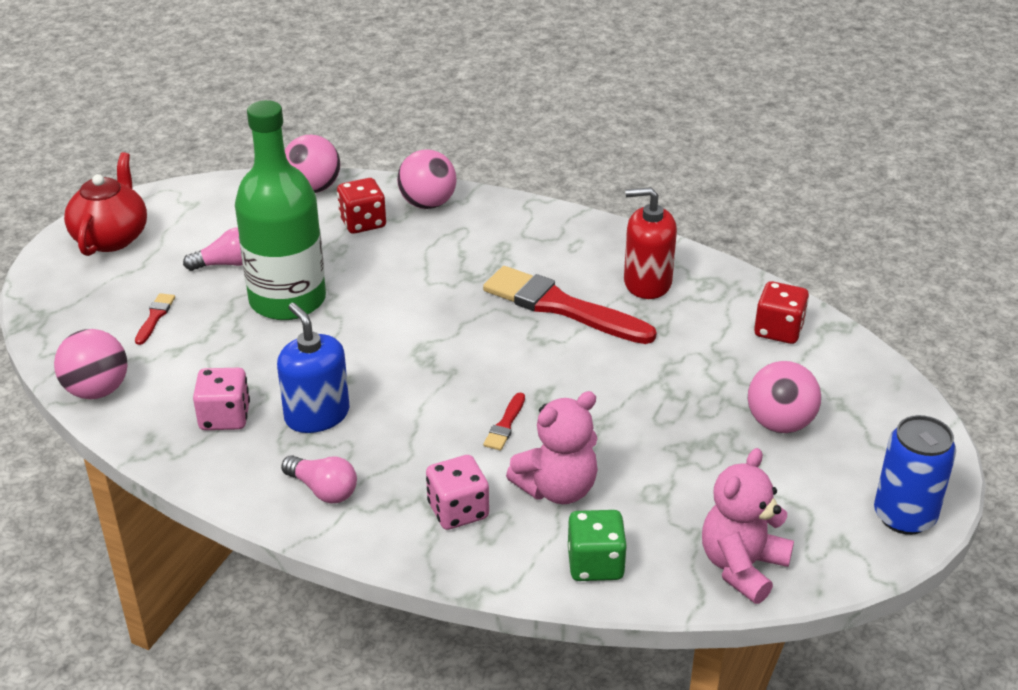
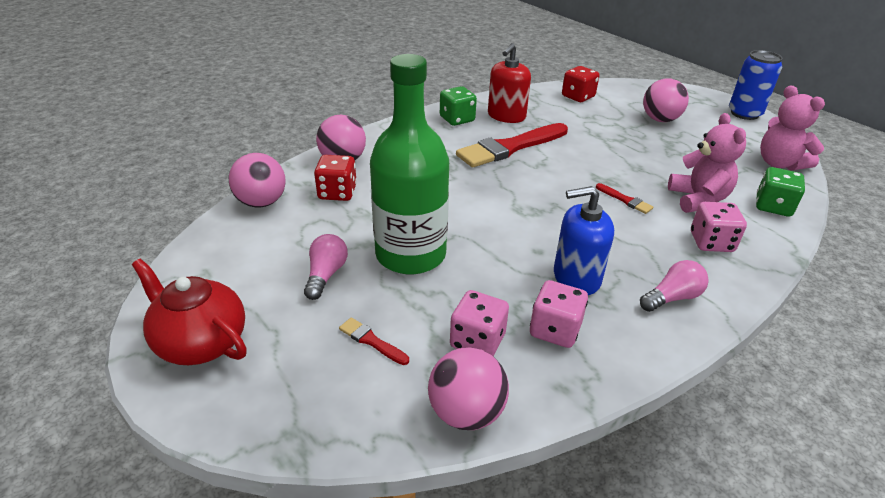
camera: 65 degrees left, 0 degrees up
(185, 374) = (477, 341): none -> pink dice
(599, 248) = (457, 119): none -> green dice

